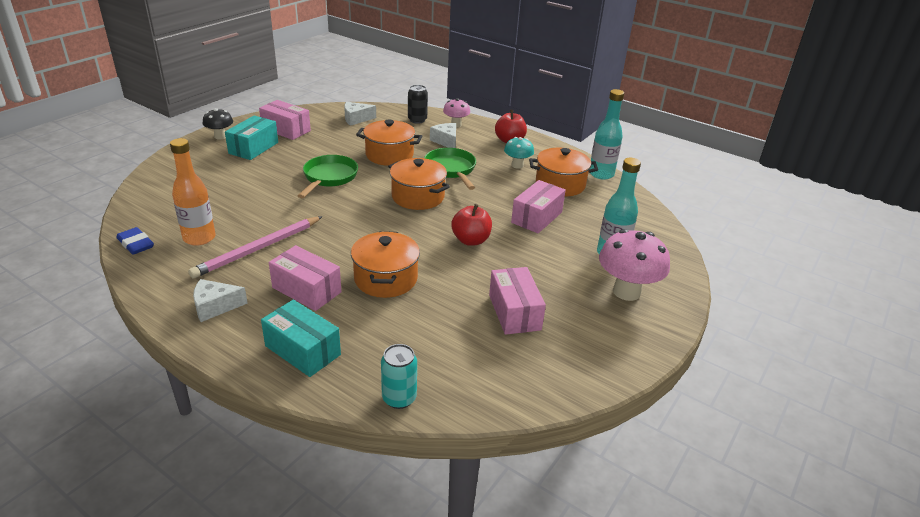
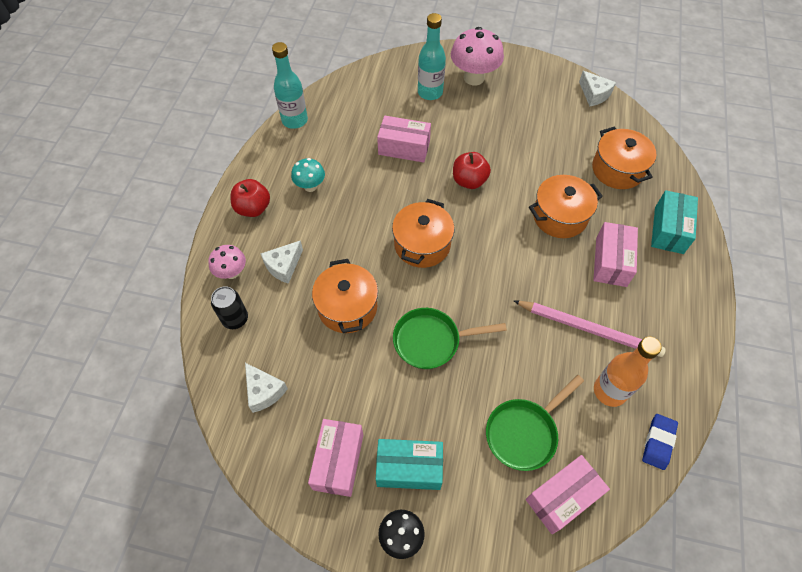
camera: 110 degrees left, 25 degrees up
(215, 306) = (675, 312): white cheese -> white cheese (594, 94)
(399, 398) = (663, 161): turquoise can -> none
(451, 169) = (350, 238): green pan -> green pan (524, 433)
(514, 312) = (541, 130): pink box -> pink box (562, 497)
(560, 184) = (333, 145): orange pot -> orange pot (617, 169)

